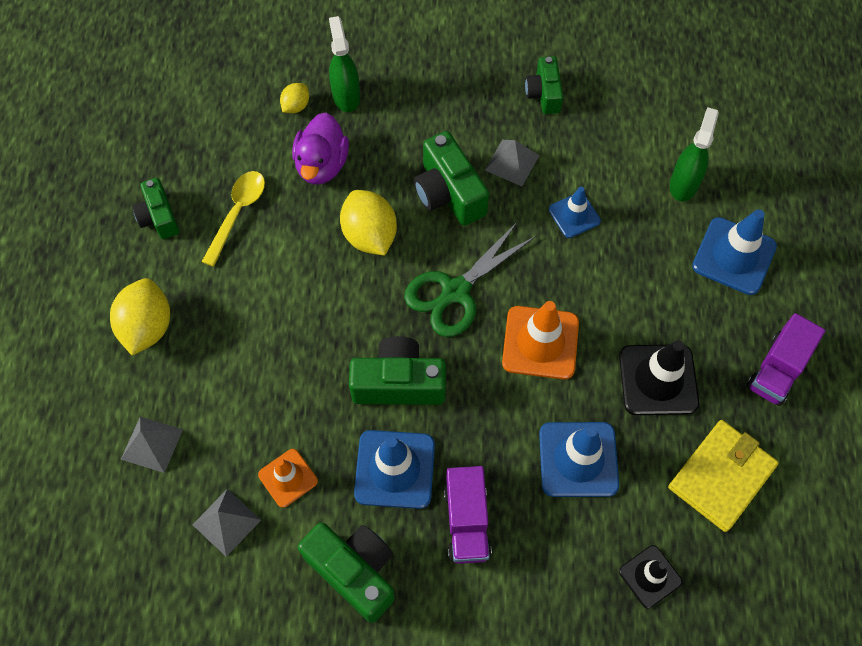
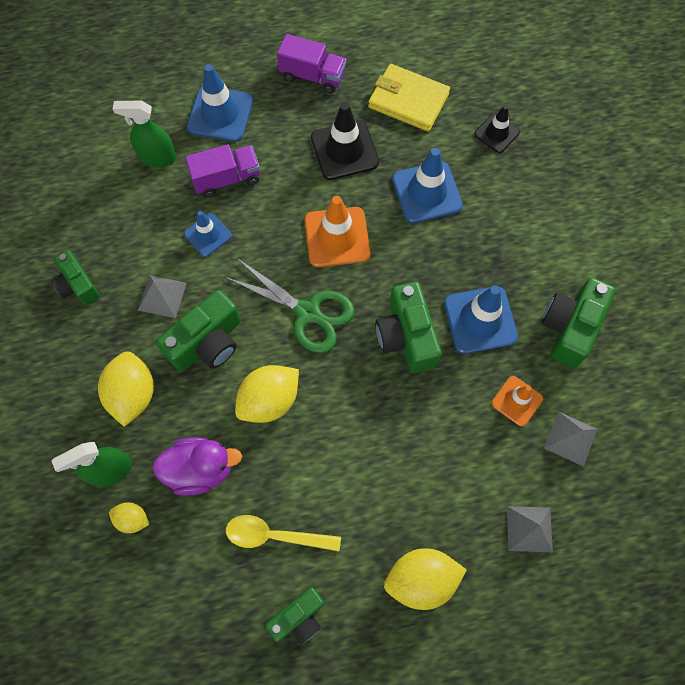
camera: 105 degrees left, 5 degrees up
(414, 123) = (133, 394): none -> yellow lemon
(466, 522) = (502, 258): purple truck -> purple truck (227, 179)
(544, 94) = (78, 285): green camera -> green camera turned 75 degrees clockwise

